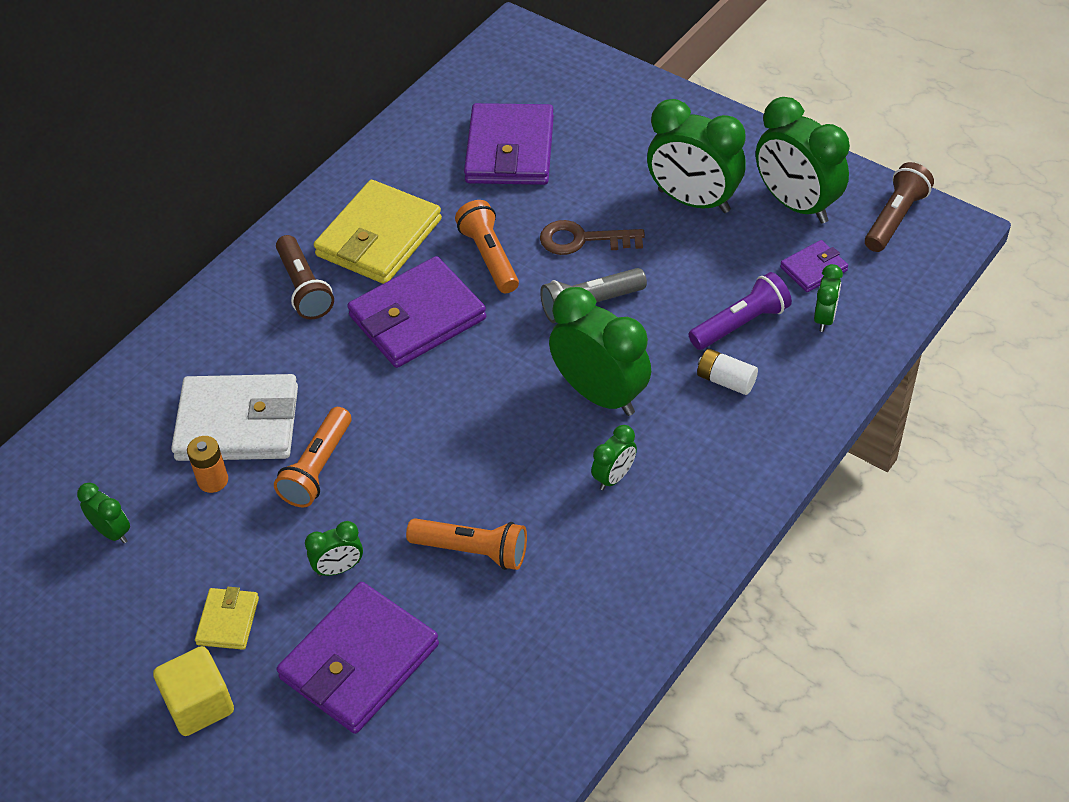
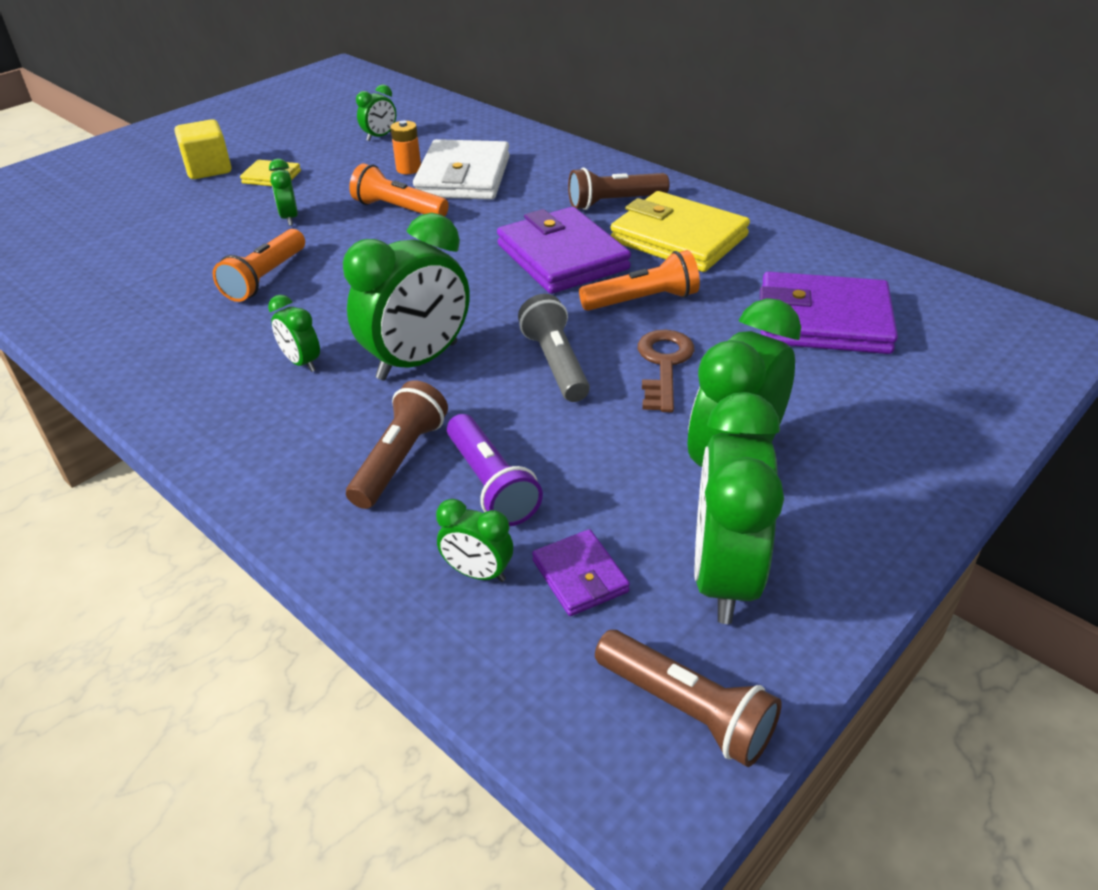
camera: 95 degrees right, 10 degrees down
(359, 662) = (194, 226): purple wallet -> none
(726, 380) = (400, 459): white battery -> brown flashlight
(796, 205) = (724, 577): green clock -> green clock turned 45 degrees counterclockwise

